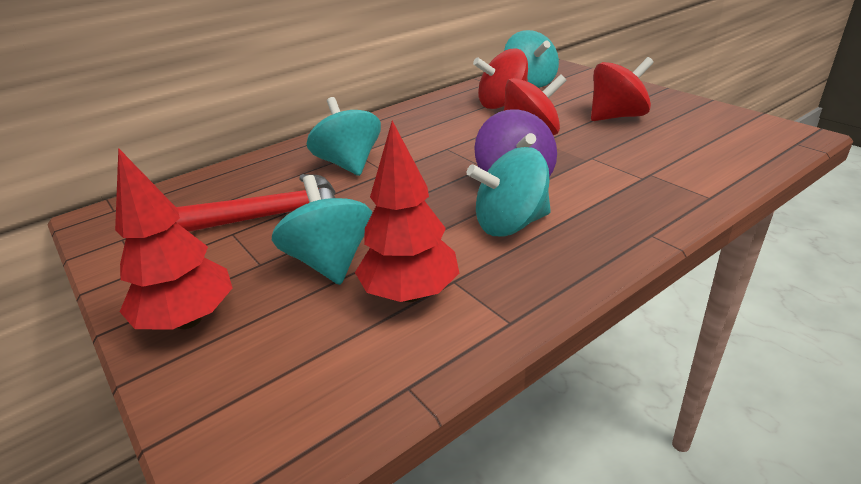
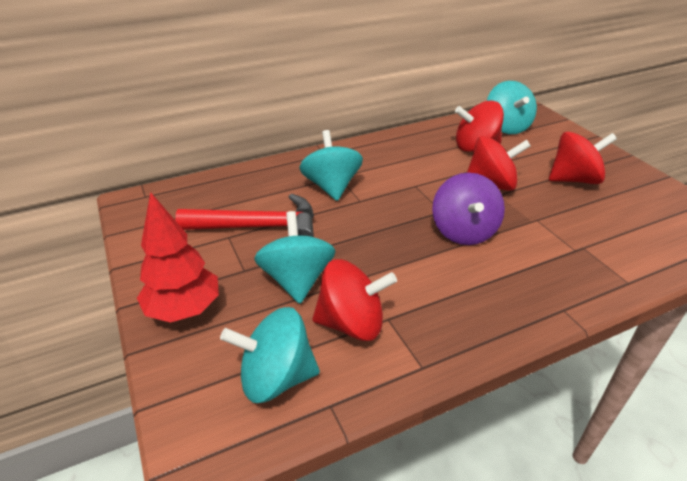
camera: 10 degrees right, 5 degrees up
(410, 294) = (351, 323): red tree -> red spinning top
(510, 224) = (448, 274): turquoise spinning top -> turquoise spinning top (276, 377)

